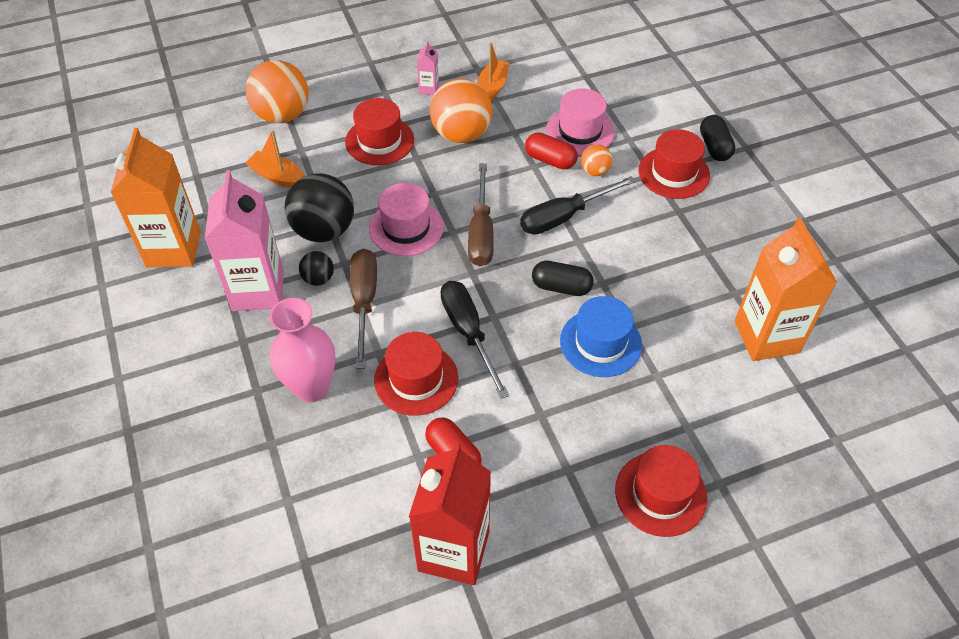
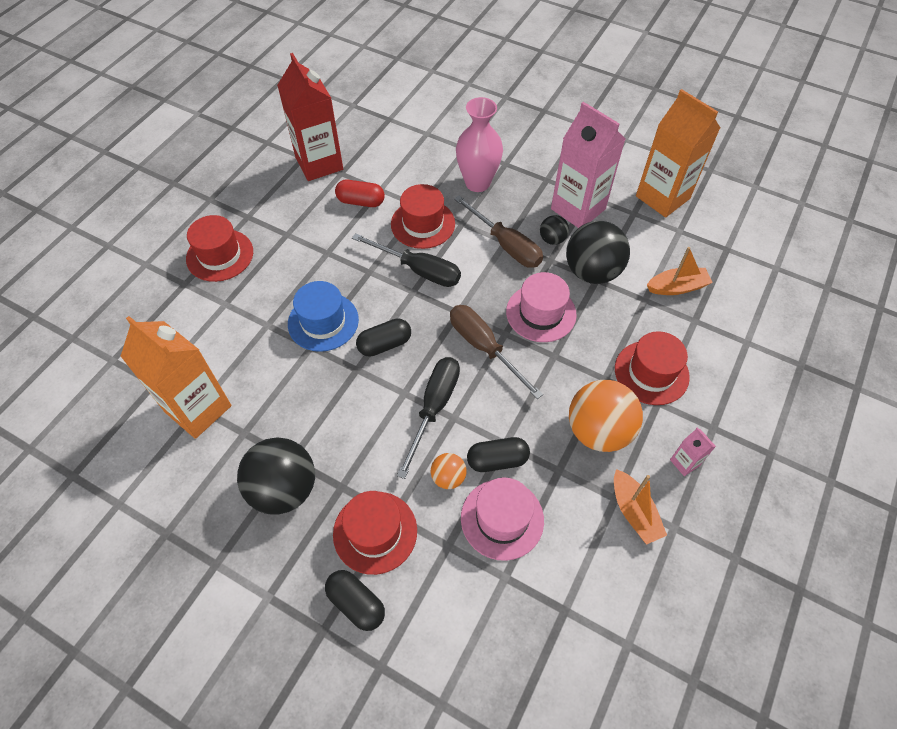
camera: 140 degrees right, 5 degrees up
(282, 115) = (752, 339): orange ball -> none
(550, 160) = (497, 460): red capsule -> black capsule
(724, 235) = (284, 489): none -> black ball

